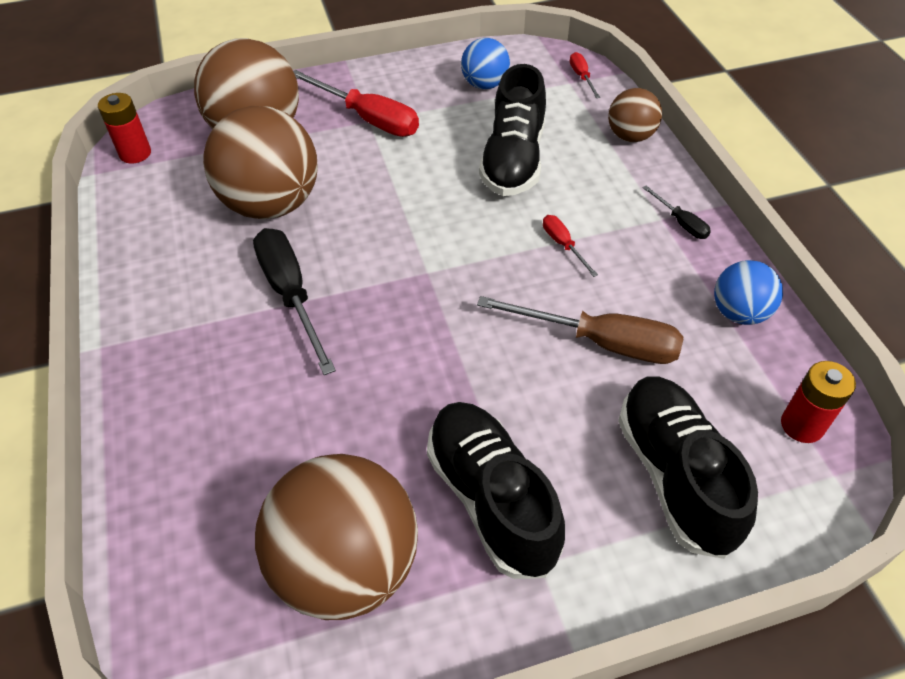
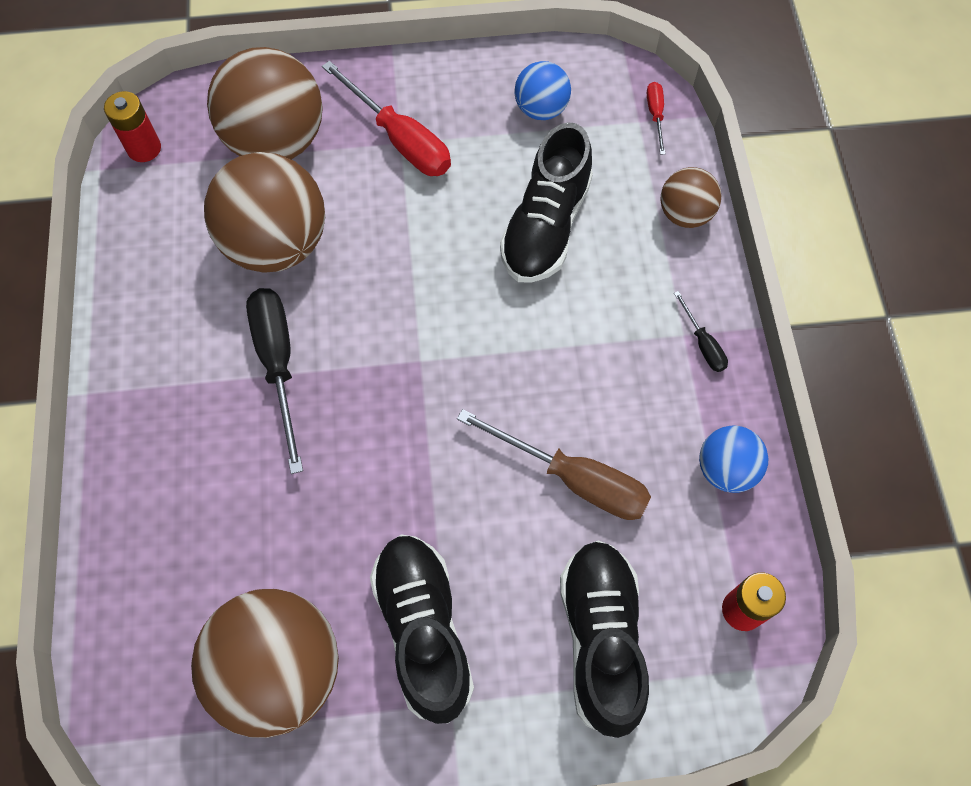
camera: 10 degrees right, 15 degrees up
(563, 245) = (569, 351): red screwdriver -> none

